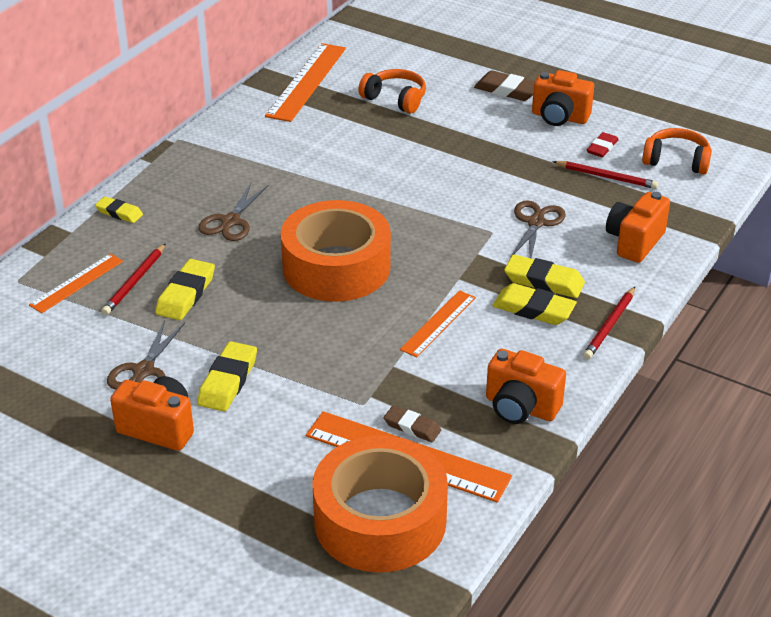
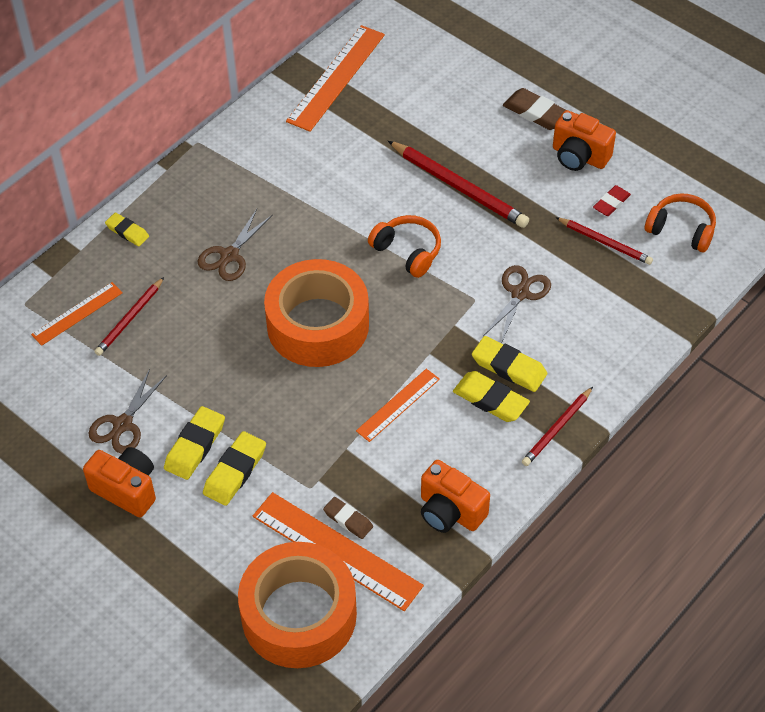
camera: 10 degrees right, 15 degrees up
(186, 294) = (174, 340): yellow eraser -> yellow eraser (235, 471)
(395, 99) = (420, 112): orange headphones -> orange headphones (407, 251)
(449, 149) = (458, 187): none -> red pencil
(634, 242) = (609, 330): orange camera -> none

